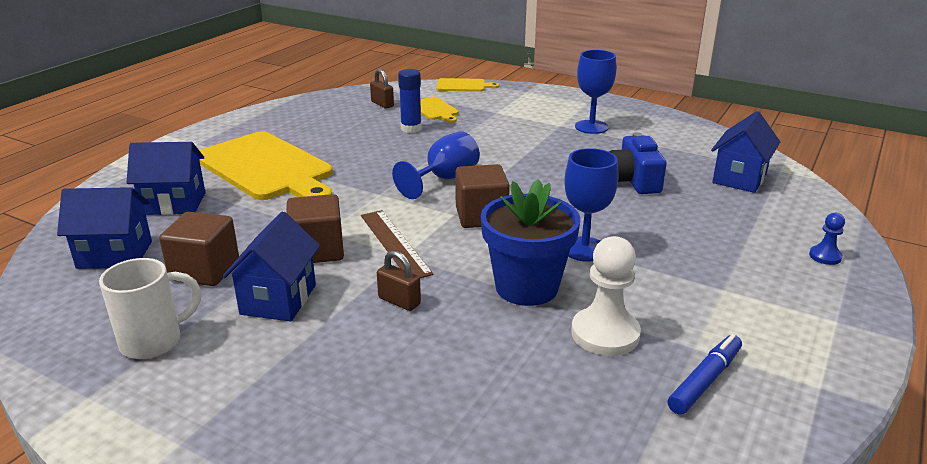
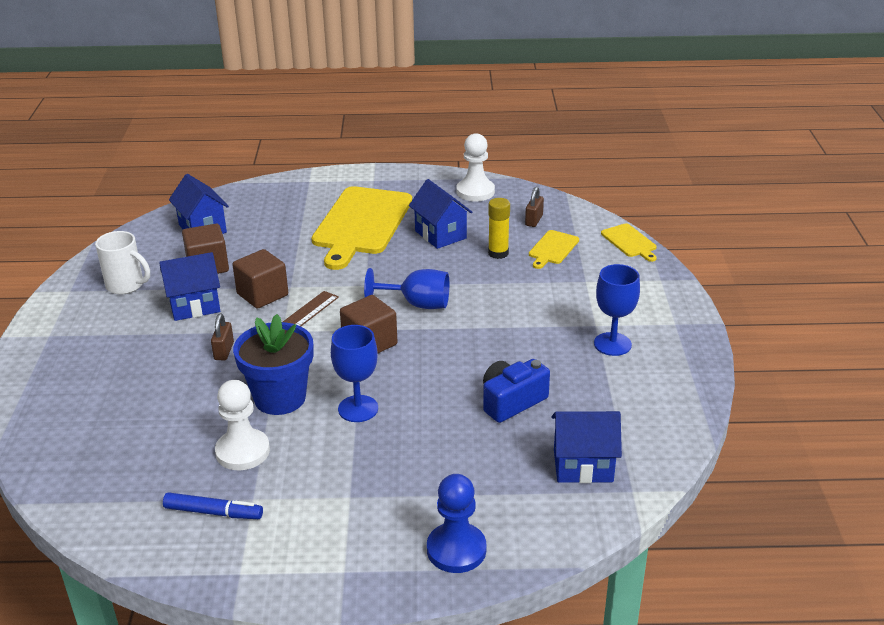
camera: 60 degrees right, 5 degrees up
(174, 203) = (279, 216): blue house -> blue house (440, 234)
(300, 111) = (475, 192): none -> white pawn
(411, 128) = (498, 253): blue glue stick -> yellow glue stick
(825, 256) = (456, 550): blue pawn -> blue pawn, size x1.94

